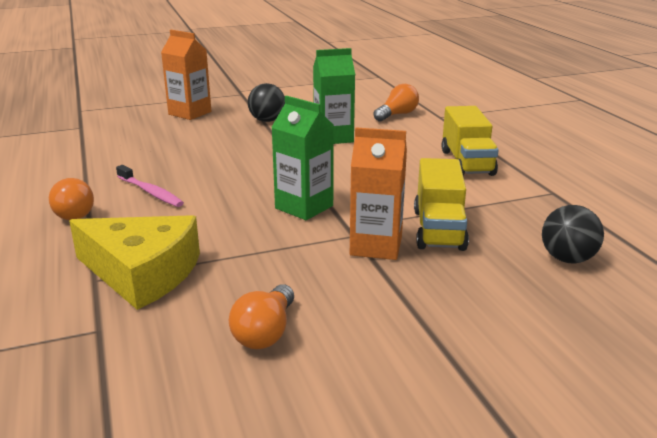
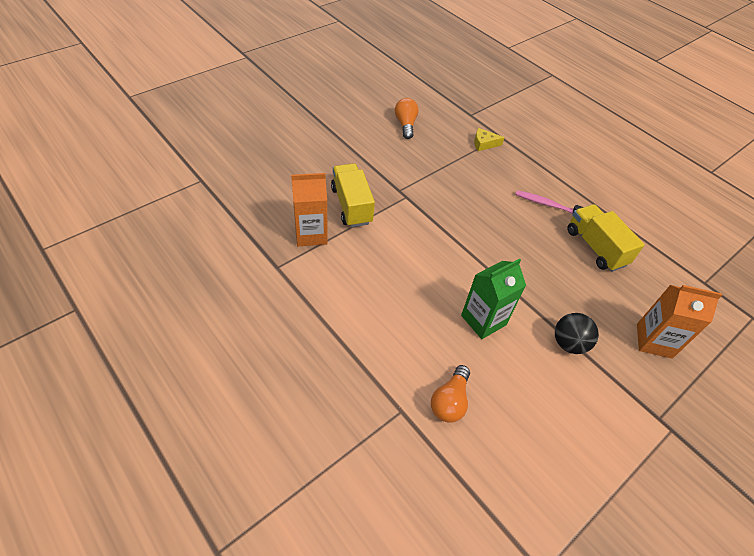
camera: 155 degrees right, 25 degrees up
(74, 212) = (567, 177): orange light bulb -> none
(142, 273) = (484, 143): yellow cheese -> yellow cheese, size x0.44
(304, 207) = (443, 210): green carton -> none
(376, 246) = (382, 183): orange carton -> orange carton (311, 234)
(467, 163) = (350, 300): yellow truck -> yellow truck (595, 247)
(567, 259) = (273, 194): black ball -> none

